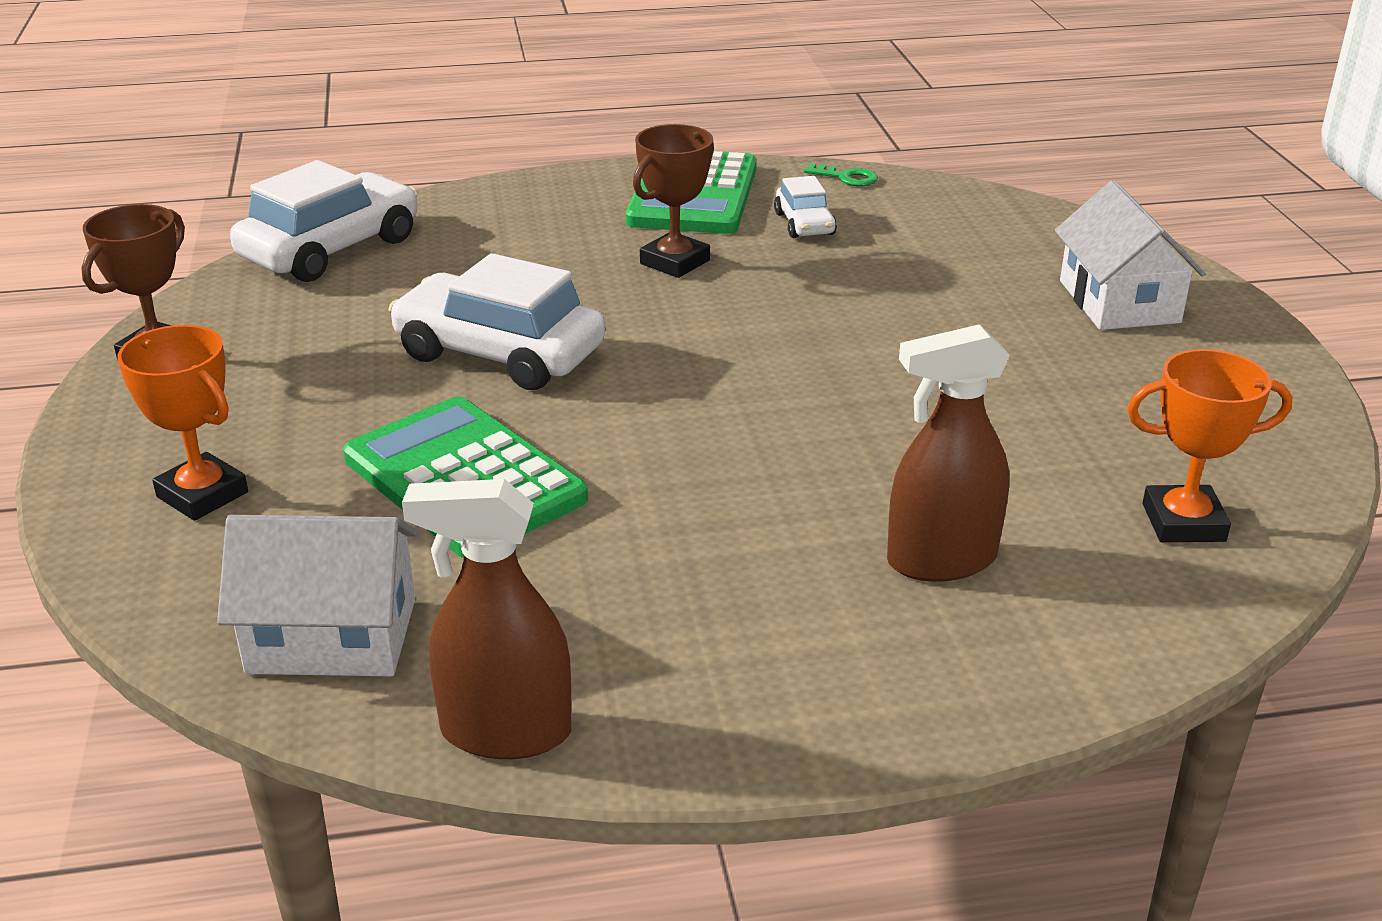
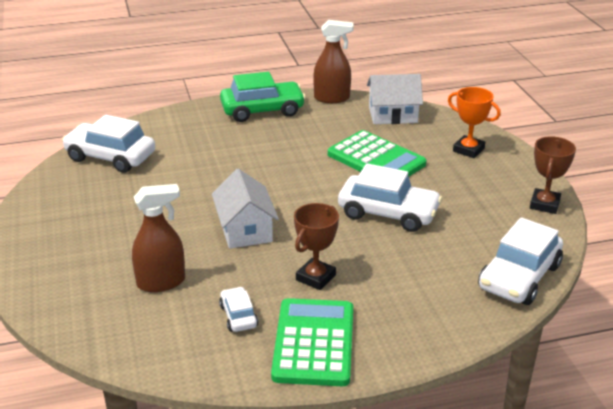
camera: 175 degrees right, 0 degrees up
(761, 682) = (262, 110): none -> green car
(847, 177) = (204, 370): green key -> none
(941, 560) = (202, 142): brown spray bottle -> brown spray bottle (161, 282)
(1118, 301) = (72, 261): white house -> white house (245, 229)
(1183, 522) = (110, 157): orange trophy -> white car

